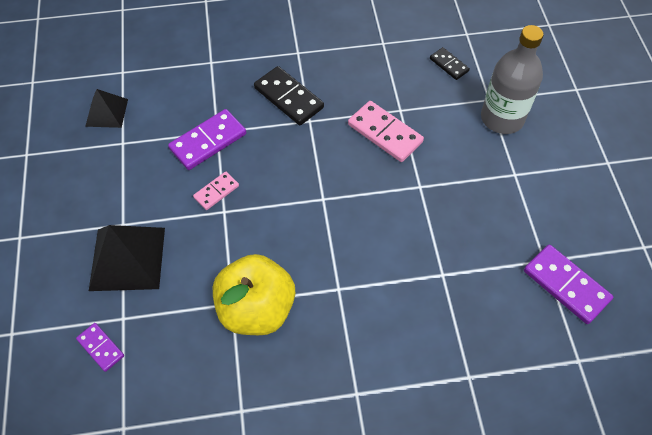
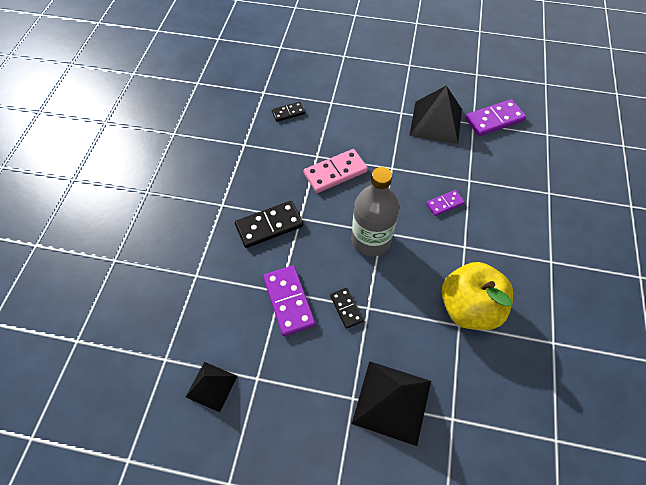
camera: 70 degrees left, 0 degrees up
(101, 347) = (478, 445): purple domino -> purple domino (444, 204)
(216, 192) = (346, 308): pink domino -> black domino
(502, 118) = (351, 101): grey bottle -> grey bottle (371, 240)
(521, 216) = (436, 122): none -> black pyramid

